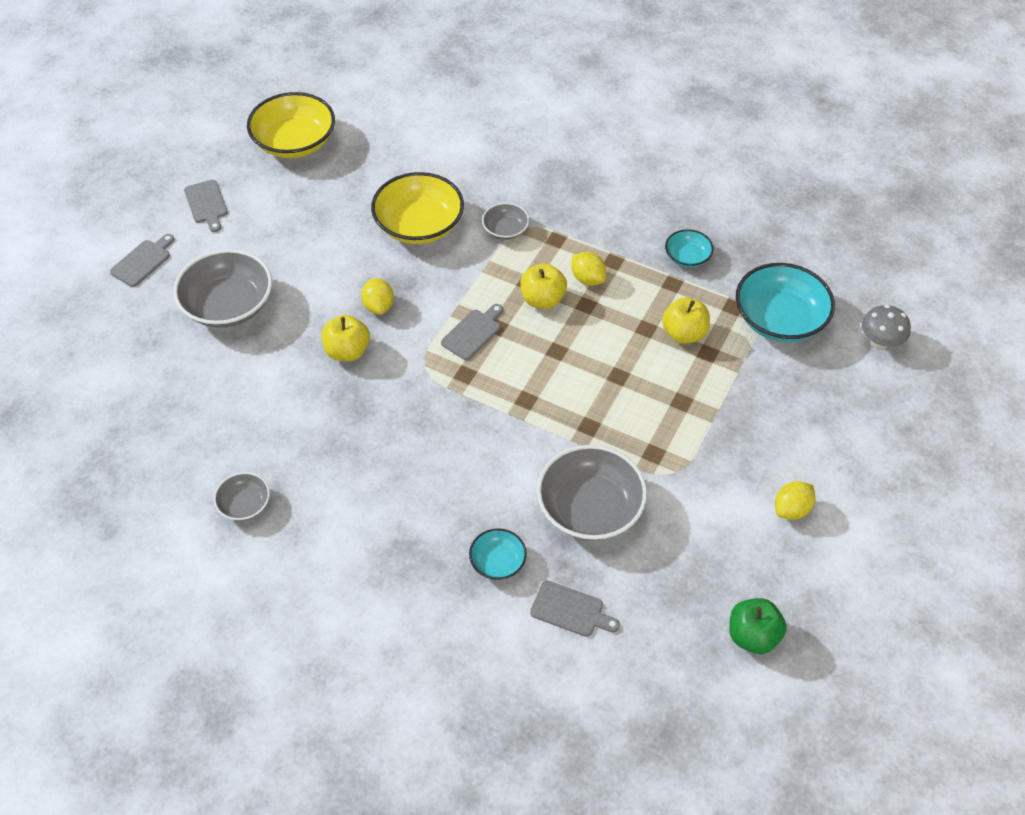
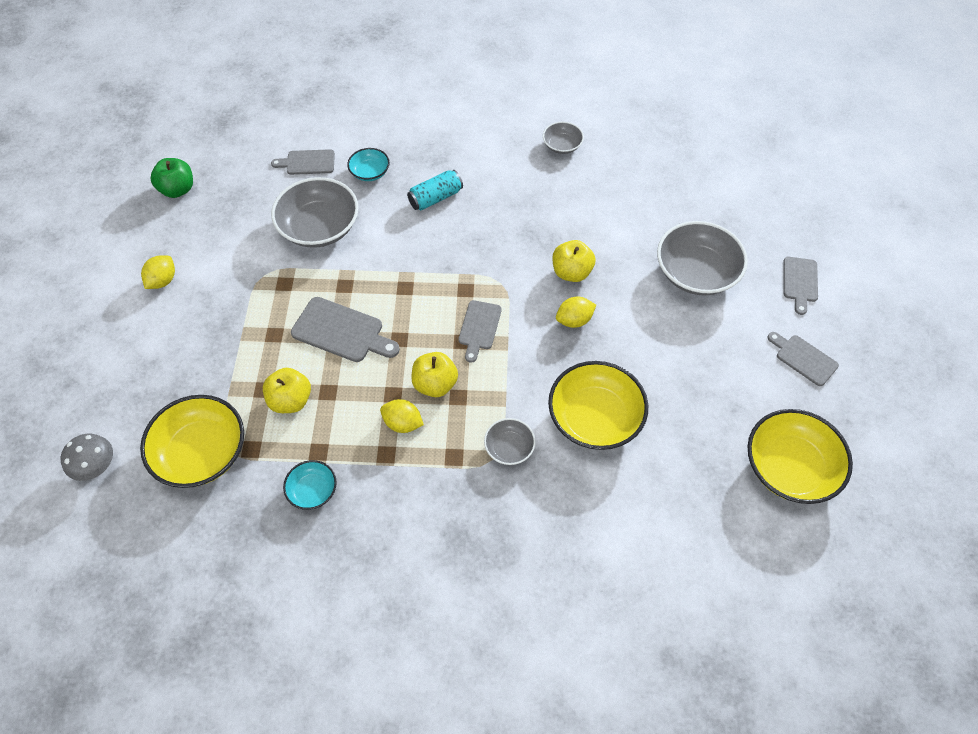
camera: 155 degrees right, 5 degrees up
(378, 306) = (574, 320): yellow lemon -> yellow lemon turned 75 degrees counterclockwise
(437, 493) = (435, 198): none -> turquoise can
(611, 379) = (341, 331): none -> grey cutting board
(779, 319) = (201, 453): turquoise bowl -> yellow bowl

